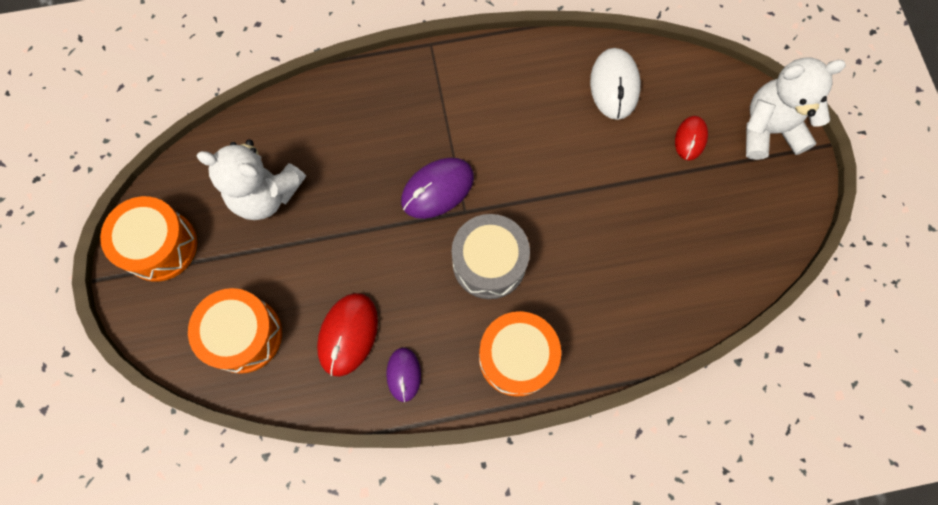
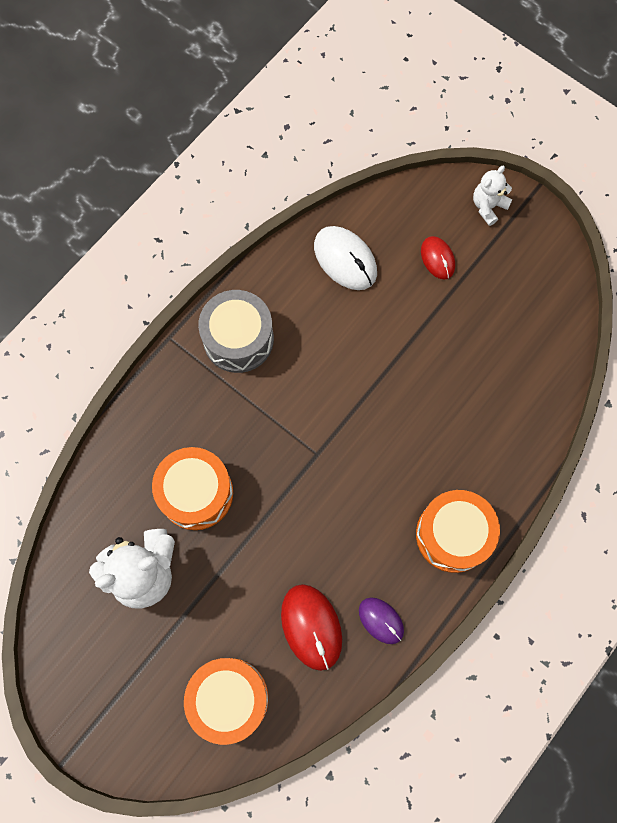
camera: 40 degrees left, 0 degrees up
(160, 246) = (92, 688): orange drum -> orange drum (196, 493)
(437, 189) = (280, 454): purple mouse -> none
(489, 263) = (370, 479): grey drum -> grey drum (238, 339)
(769, 130) = (488, 206): white teddy bear -> white teddy bear, size x0.55

